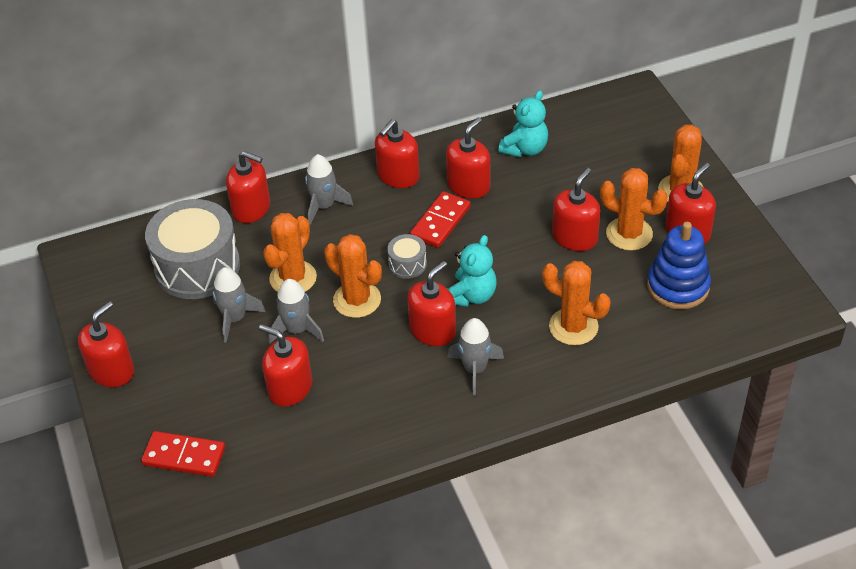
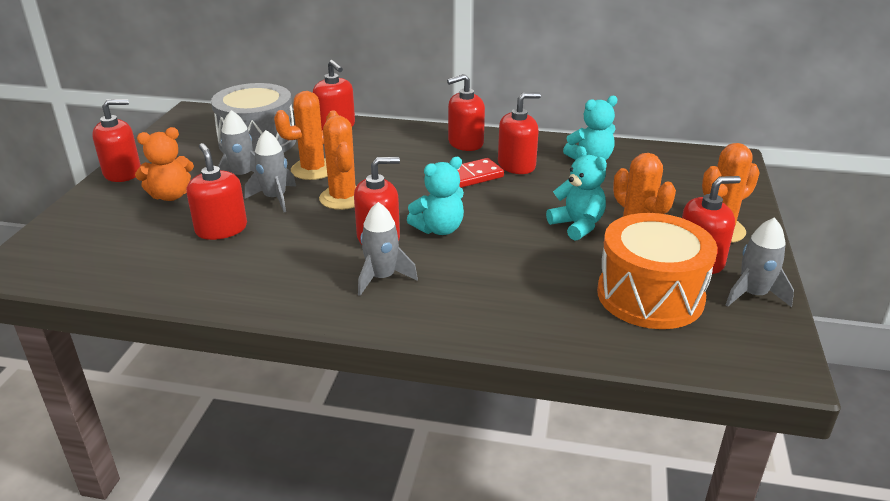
camera: 30 degrees right, 15 degrees down
(184, 456) = (90, 237): red domino -> none
(196, 374) = (171, 196): none -> orange teddy bear
(324, 206) = (388, 141): grey rocket -> grey rocket (753, 295)
(407, 264) = (410, 192): grey drum -> none
(573, 327) = (508, 284): orange cactus -> none
(575, 237) = (577, 225): red soap dispenser -> turquoise teddy bear
(678, 286) = (650, 296): blue stacking toy -> orange drum

